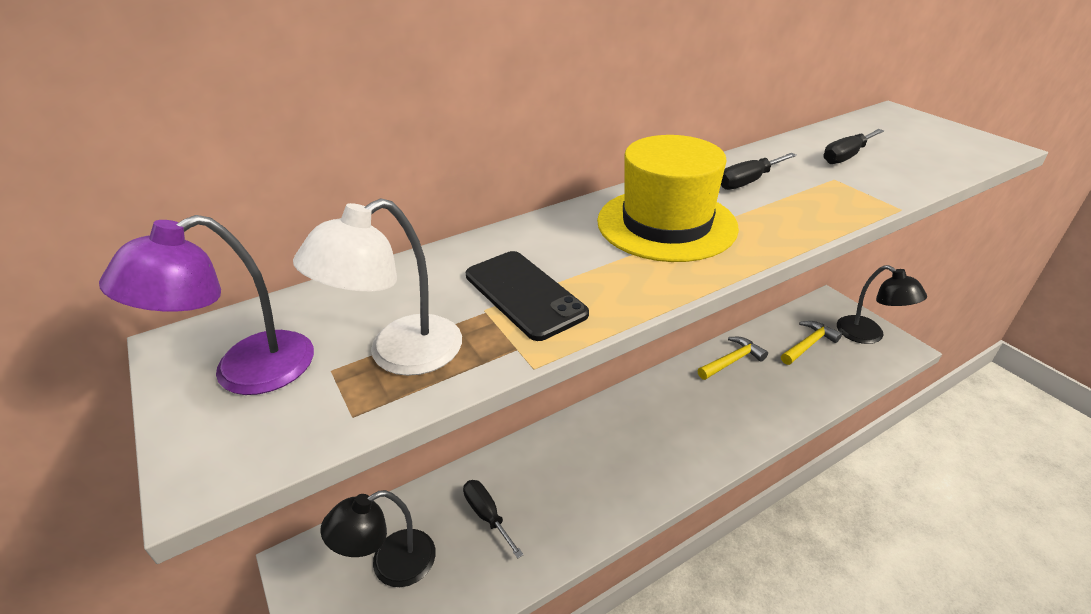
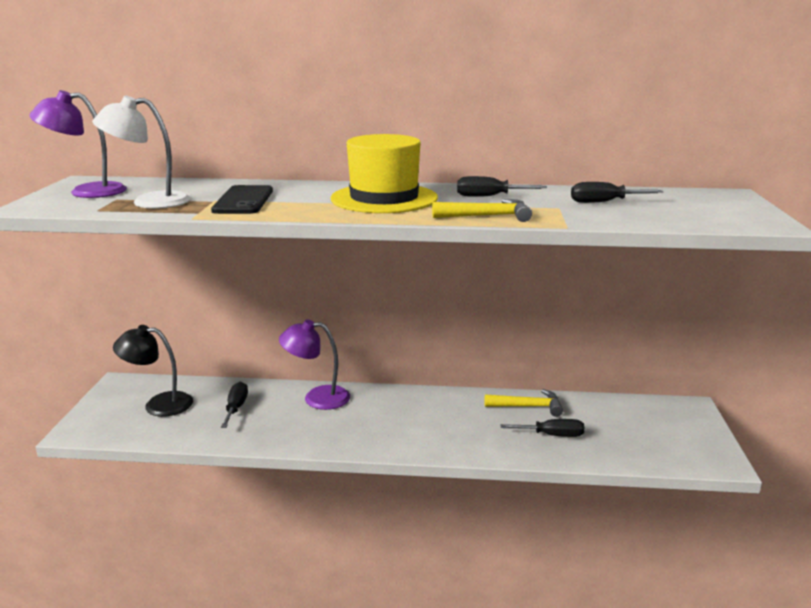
camera: 35 degrees right, 15 degrees down
(552, 451) = (317, 398): none -> purple lamp
(783, 383) = (552, 435): none -> black screwdriver
(808, 344) = (618, 423): yellow hammer -> yellow hammer (487, 216)
(868, 335) = (694, 440): black lamp -> none

